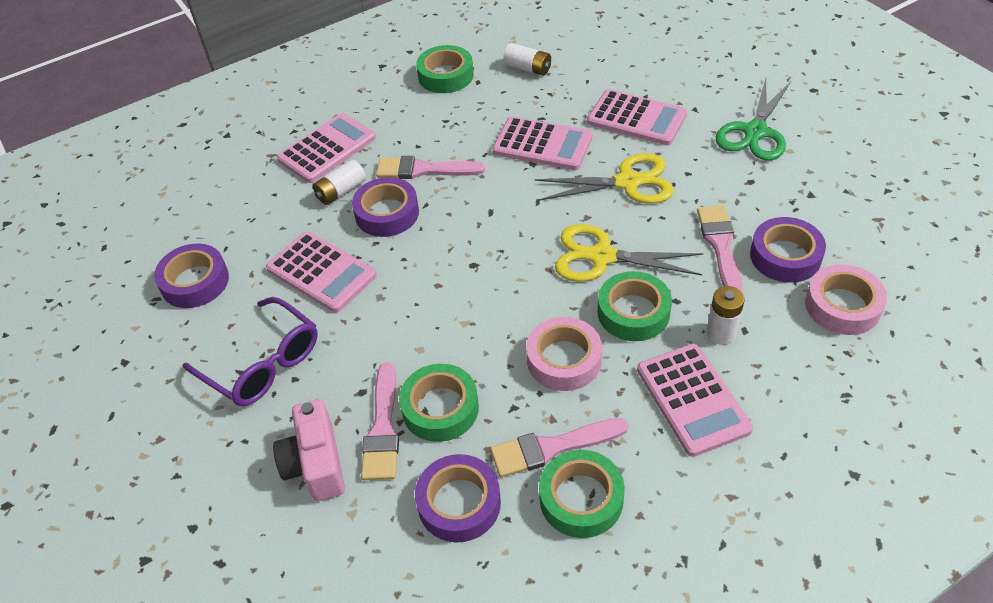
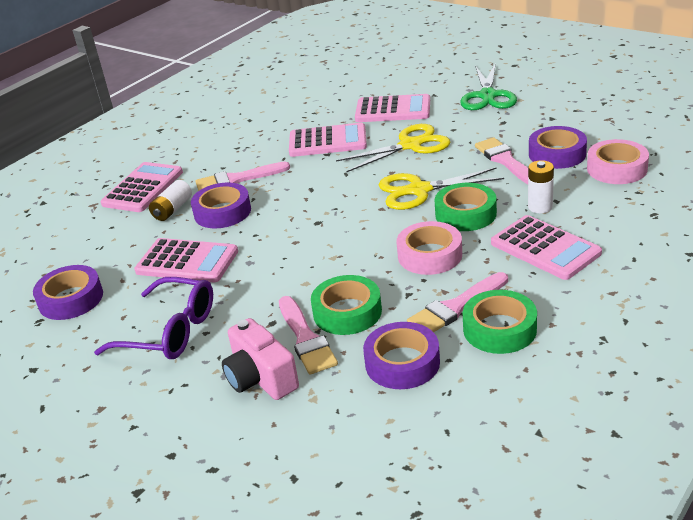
camera: 20 degrees left, 15 degrees down
(446, 75) = (220, 122): green tape -> none
(528, 68) = (286, 103): white battery -> none

